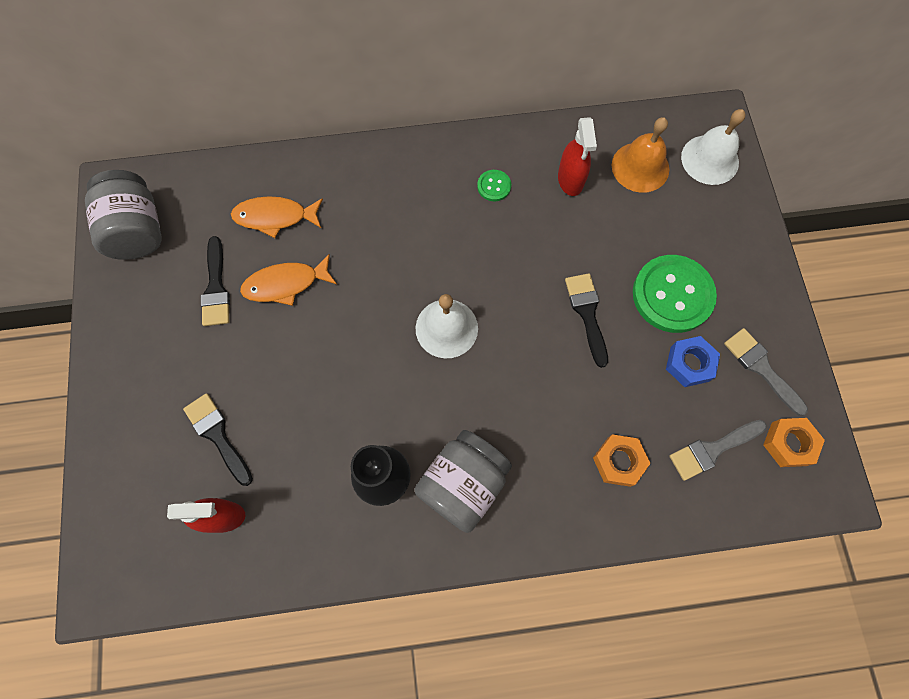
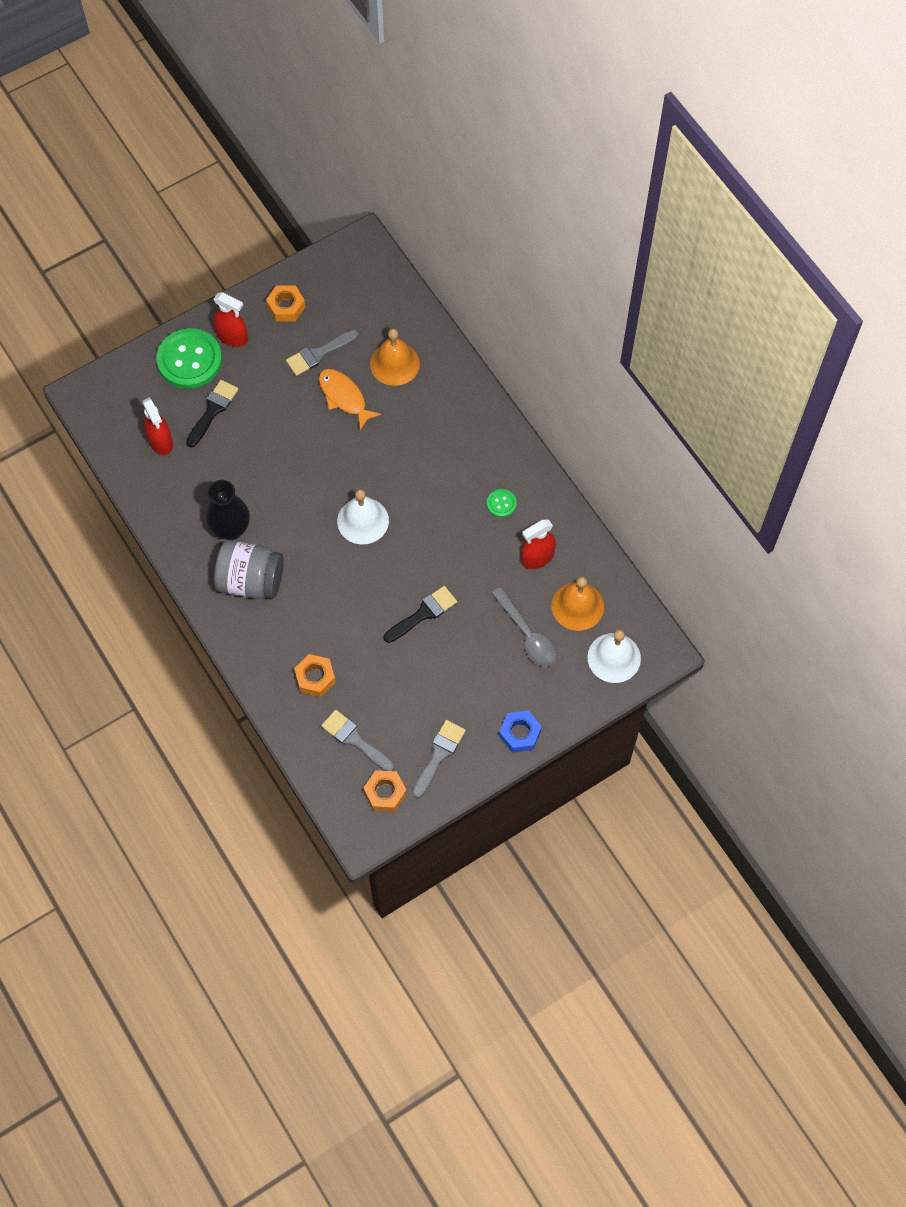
camera: 65 degrees right, 5 degrees down
(135, 297) = (286, 307): none -> orange nut
(135, 372) = (232, 337): none -> red spray bottle
(137, 230) = (337, 279): grey jar -> none
(216, 288) = (318, 354): black brush -> grey brush
(275, 217) = (394, 363): orange fish -> orange bell
(652, 225) = (527, 634): none -> grey spoon
(672, 295) = (470, 670): green button -> green button (189, 360)
(689, 364) = (417, 701): blue nut -> blue nut (520, 733)

